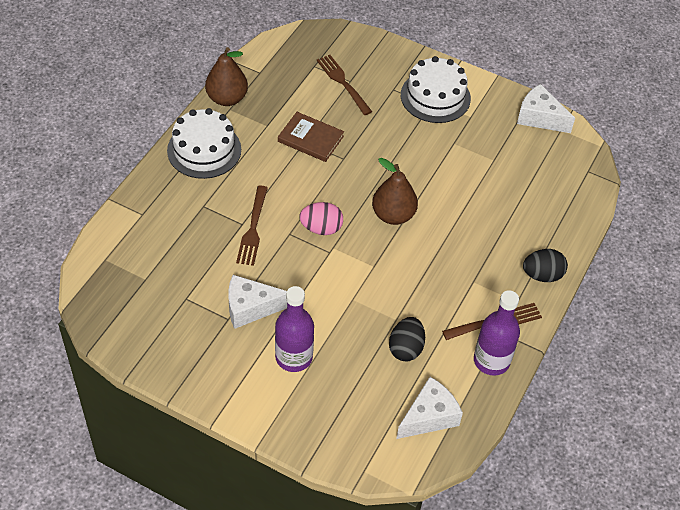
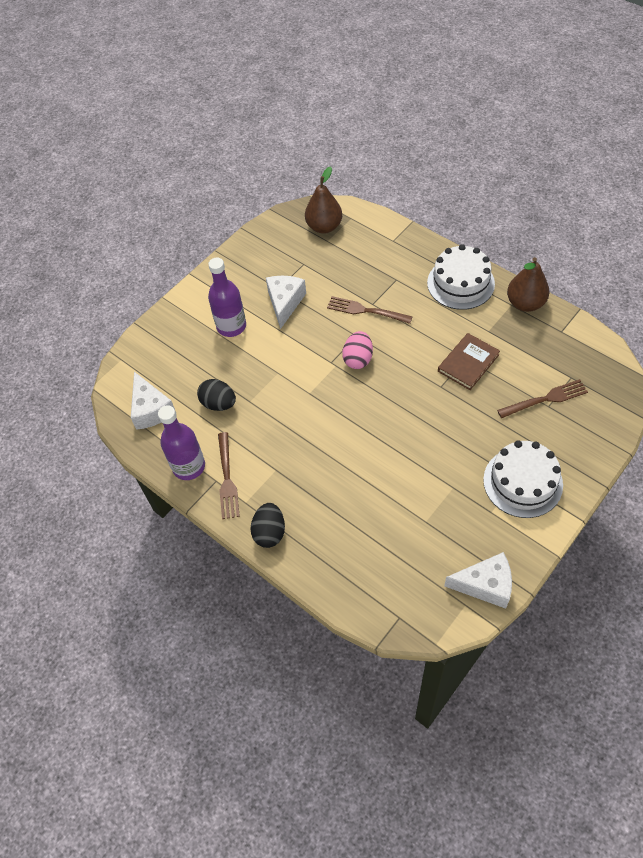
camera: 110 degrees right, 5 degrees up
(393, 215) = (364, 417): brown pear -> brown pear (324, 227)
(539, 117) = (485, 585): white cheese -> white cheese turned 45 degrees clockwise

